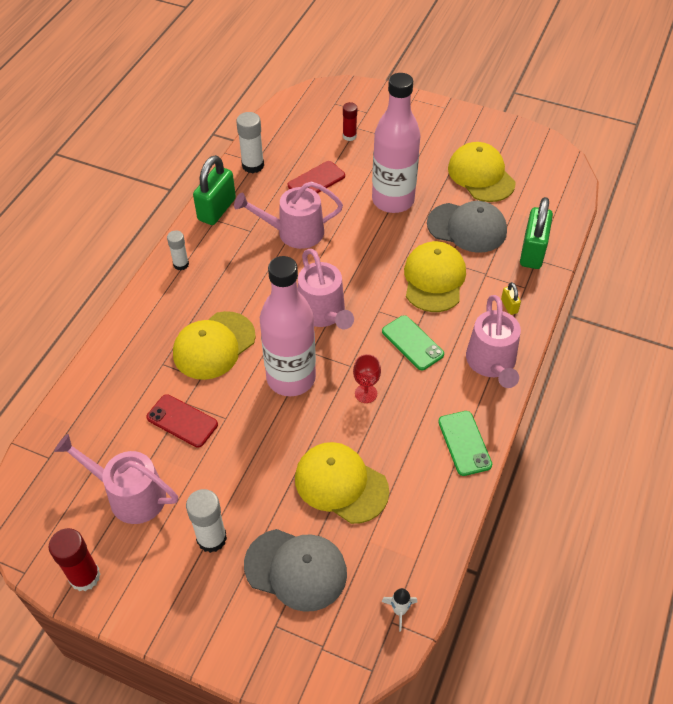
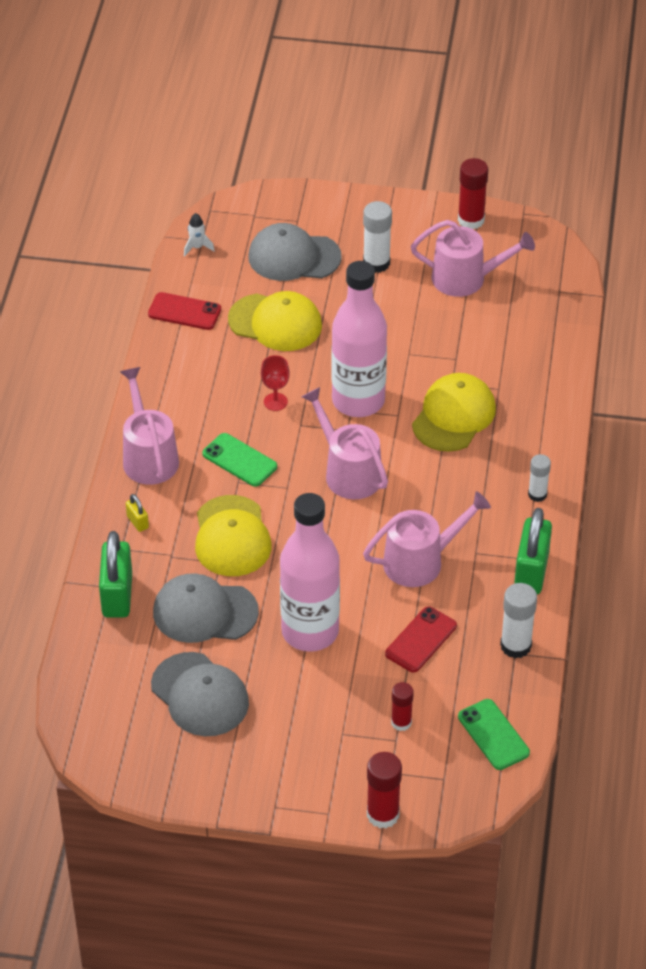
camera: 165 degrees right, 5 degrees down
(182, 421) = (450, 343): red phone -> red phone (184, 312)
(379, 92) = (383, 814): none -> red glue stick
(464, 443) = (164, 377): green phone -> green phone (493, 735)
(481, 175) = (200, 695): yellow cap -> grey cap

